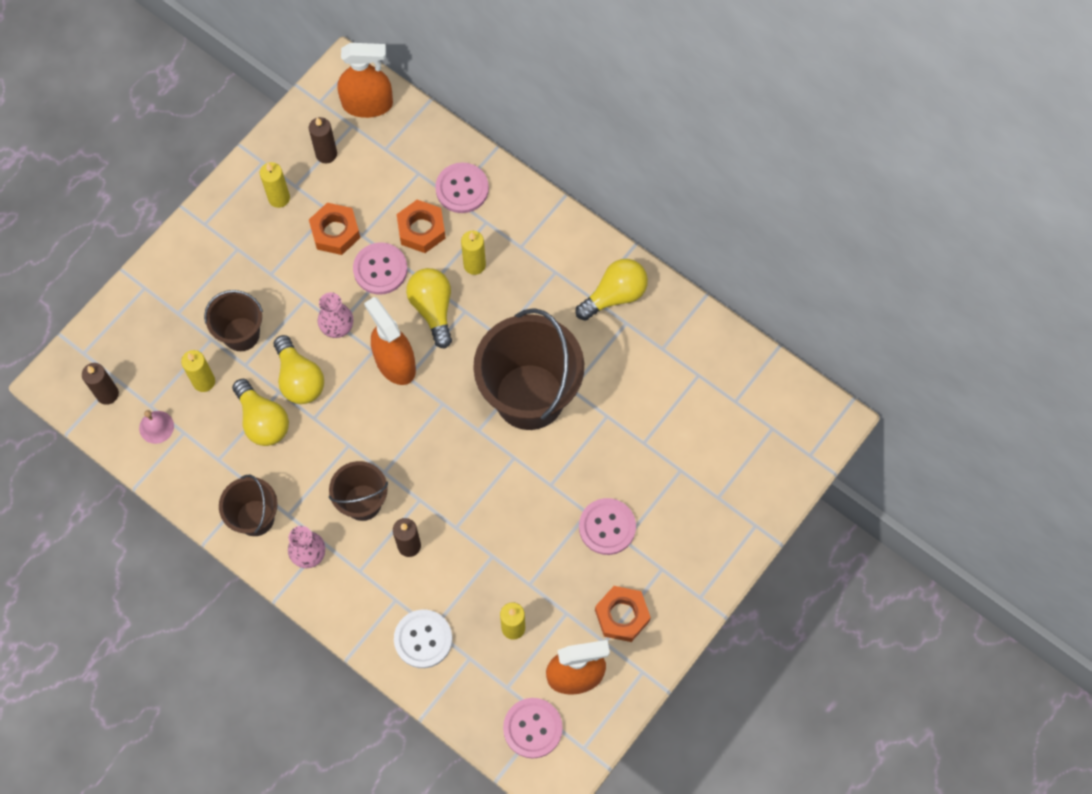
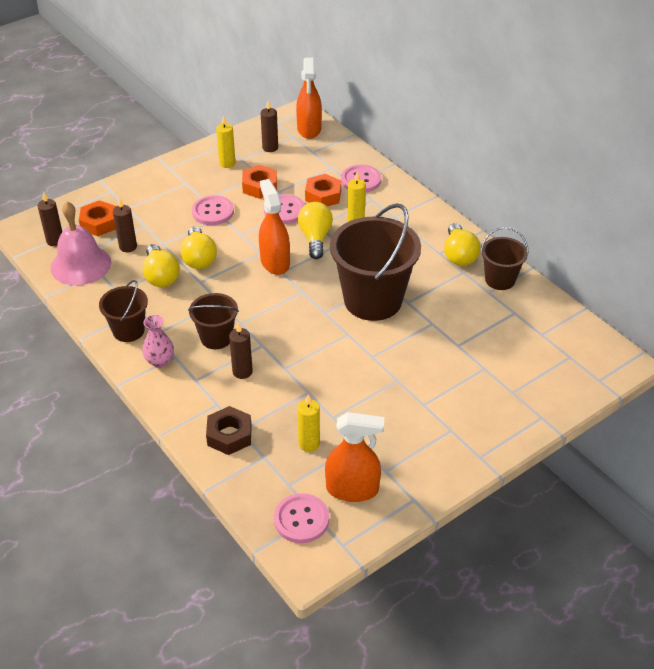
camera: 15 degrees right, 25 degrees down
(156, 427) = (81, 265): pink bell -> pink bell, size x2.19
(204, 381) = (128, 247): yellow candle -> brown candle
(241, 334) = (167, 226): brown bucket -> brown bucket (500, 280)
(337, 327) = (240, 235): pink vase -> none
(367, 104) = (309, 129): orange spray bottle -> orange spray bottle turned 75 degrees clockwise
(423, 639) = (229, 435): white button -> brown nut
(607, 527) = (411, 392): pink button -> pink button (213, 212)
(615, 295) = (459, 255): yellow light bulb -> yellow light bulb turned 105 degrees clockwise
(622, 615) = (406, 455): orange nut -> orange nut (99, 223)

